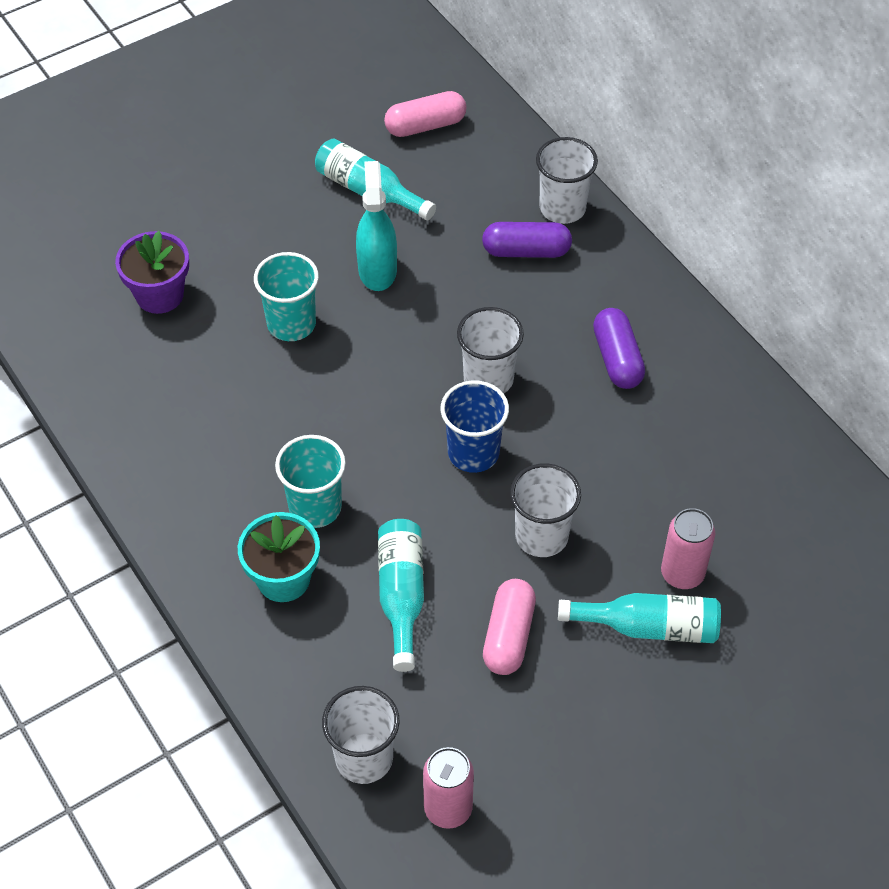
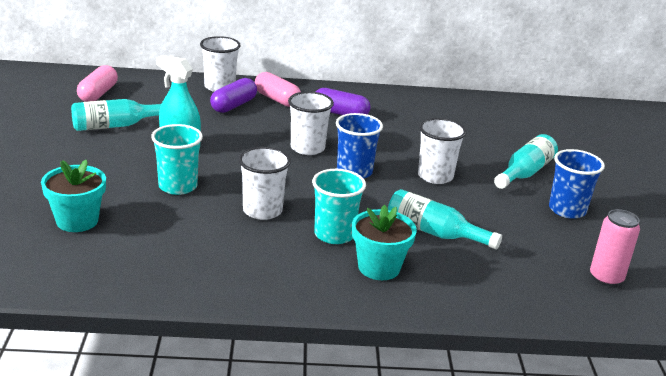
camera: 60 degrees left, 25 degrees down
(159, 295) = (77, 221): purple flower pot -> turquoise flower pot
(364, 758) = (547, 293): white cup -> white cup (262, 211)
(508, 636) = (495, 211): pink capsule -> pink capsule (277, 99)
(586, 711) = (567, 210): none -> blue cup
(682, 574) = (498, 152): pink can -> none

